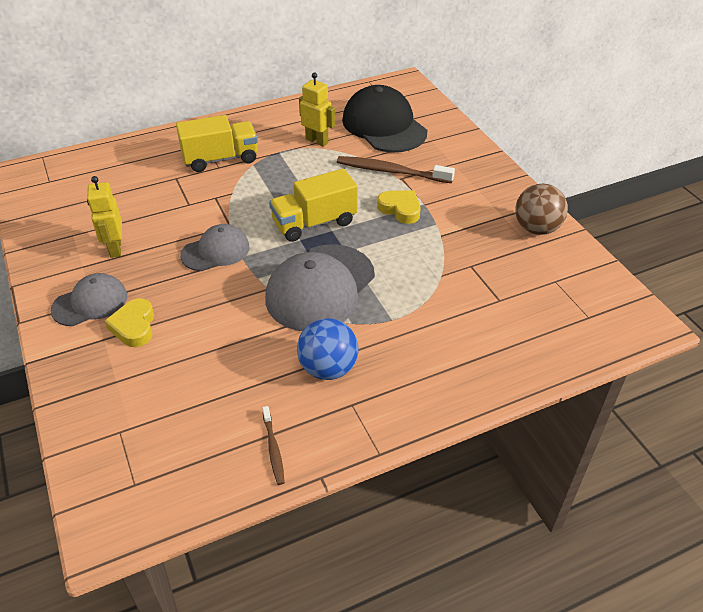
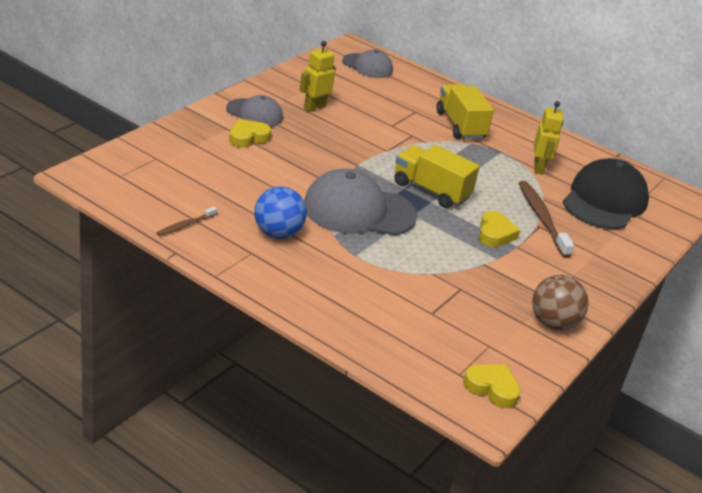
camera: 55 degrees right, 10 degrees down
(215, 251) = (352, 151): grey cap -> grey cap (367, 66)
(220, 159) = (460, 125): yellow truck -> yellow truck turned 150 degrees counterclockwise
(612, 303) = (492, 388): none -> yellow heart

